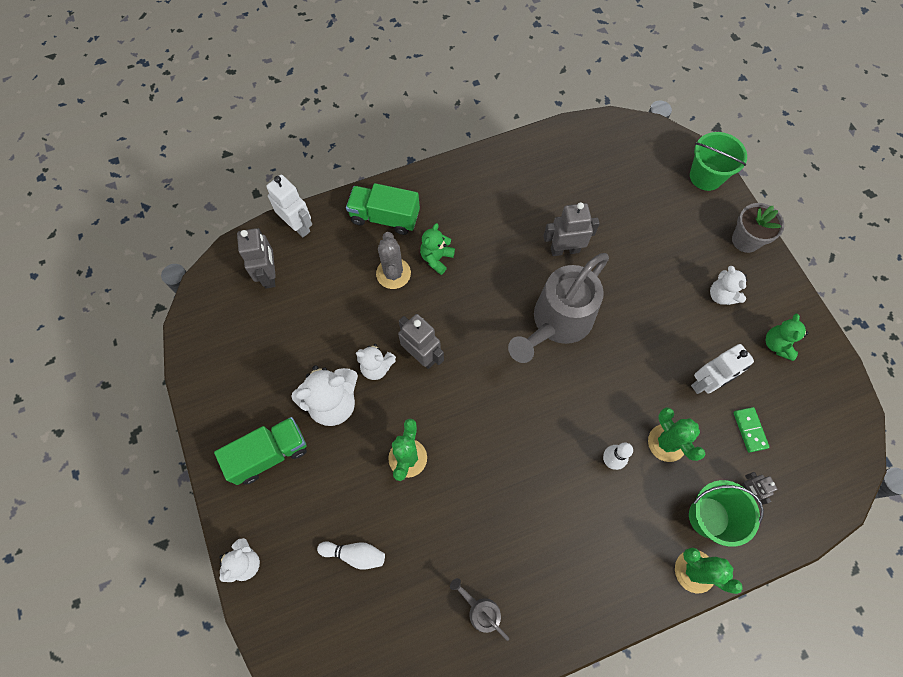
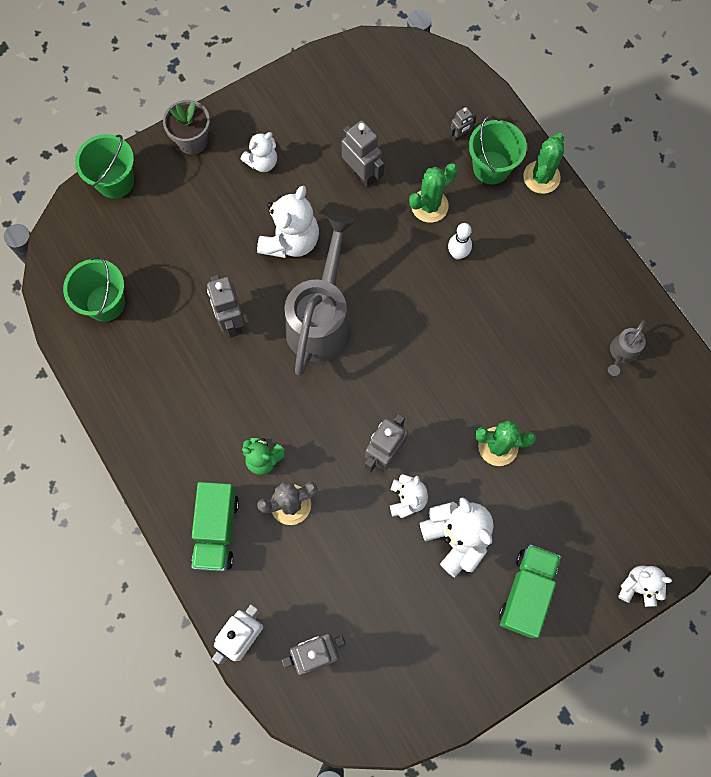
camera: 100 degrees left, 5 degrees up
(269, 454) = (526, 592): green truck -> green truck turned 60 degrees clockwise
(355, 554) = (602, 478): white bowling pin -> none
(557, 323) = (321, 319): grey watering can -> grey watering can turned 105 degrees counterclockwise
(592, 159) = (105, 303): none -> green bucket
(637, 308) = (291, 241): none -> white teddy bear
(706, 383) = (361, 174): white robot -> grey robot
(749, 430) = (401, 135): green domino -> none
(777, 344) = (309, 112): green teddy bear -> none

